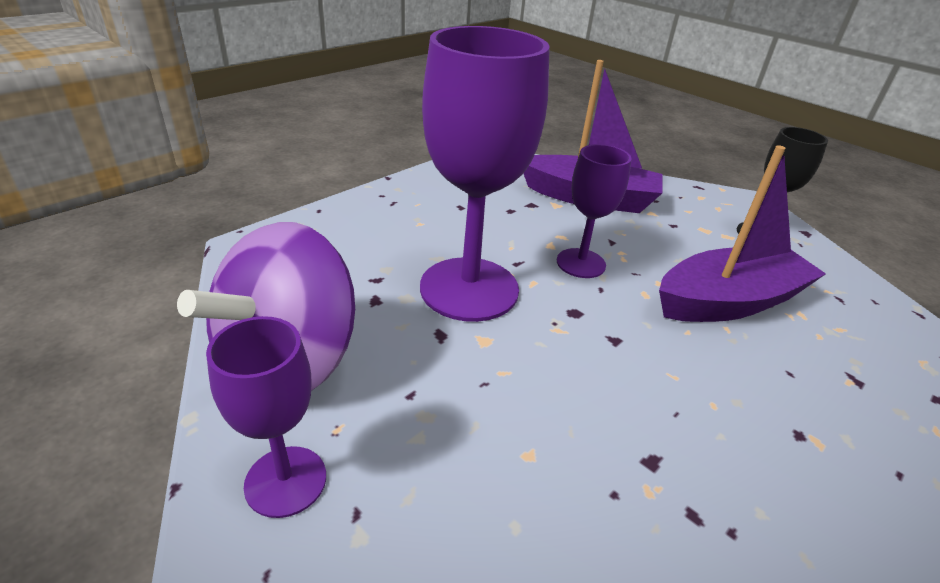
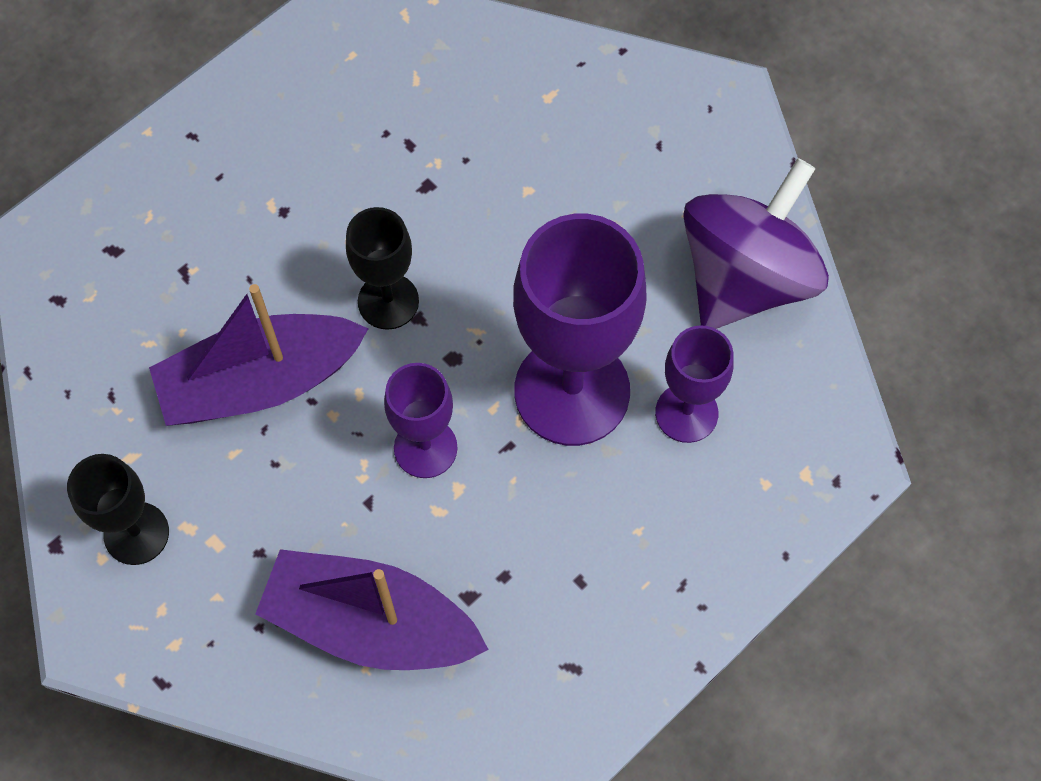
camera: 175 degrees left, 30 degrees up
(286, 481) = (715, 167): purple goblet -> purple goblet (686, 413)
(648, 351) = (388, 301): none -> black goblet

